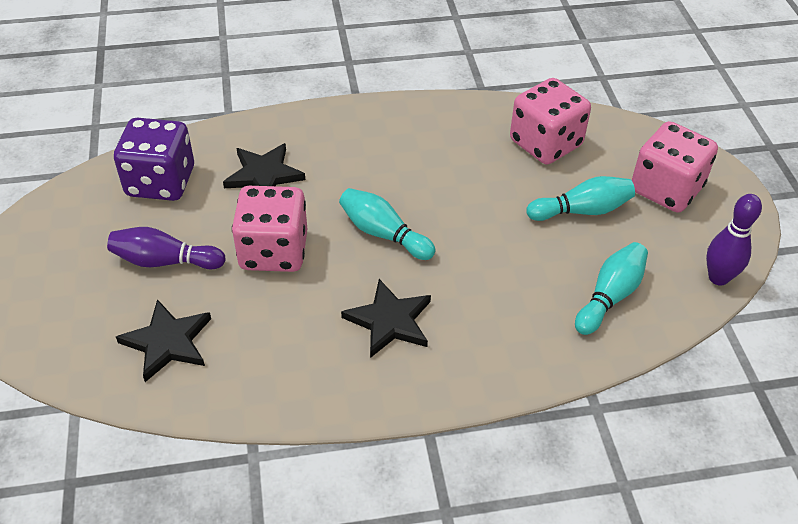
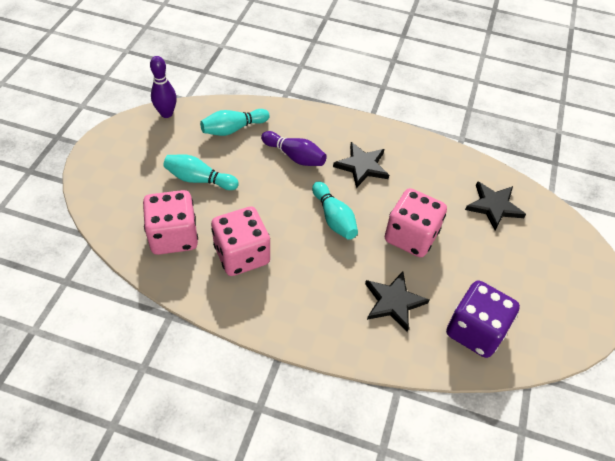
camera: 155 degrees left, 5 degrees up
(165, 261) = (485, 260): purple bowling pin -> purple bowling pin (295, 156)
(666, 189) = (133, 170): pink dice -> pink dice (242, 255)

